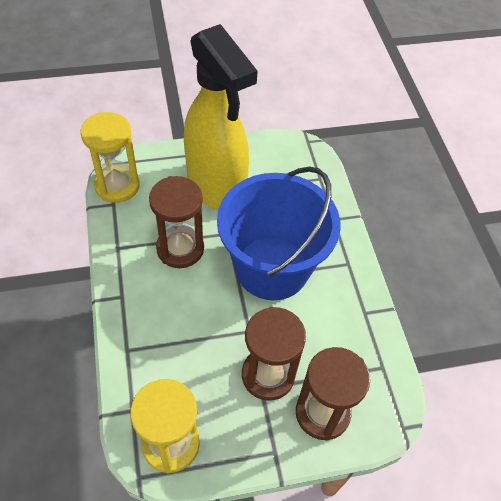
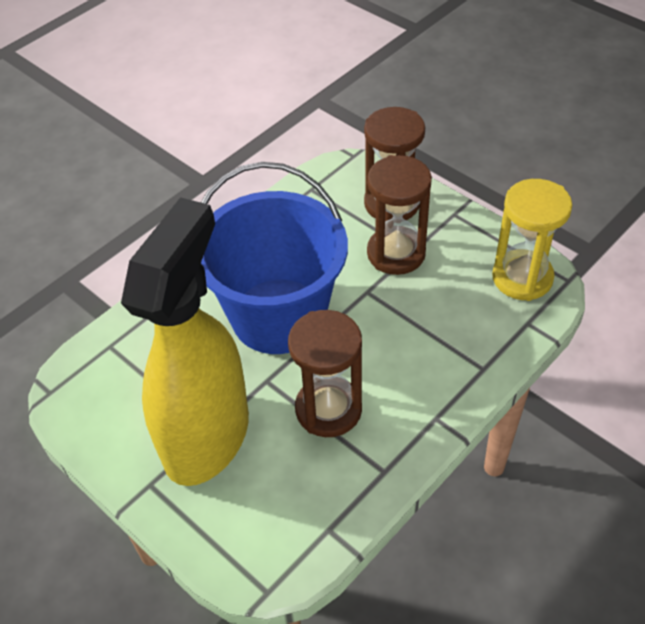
camera: 120 degrees left, 5 degrees down
(117, 186) = (297, 549): yellow hourglass -> none

